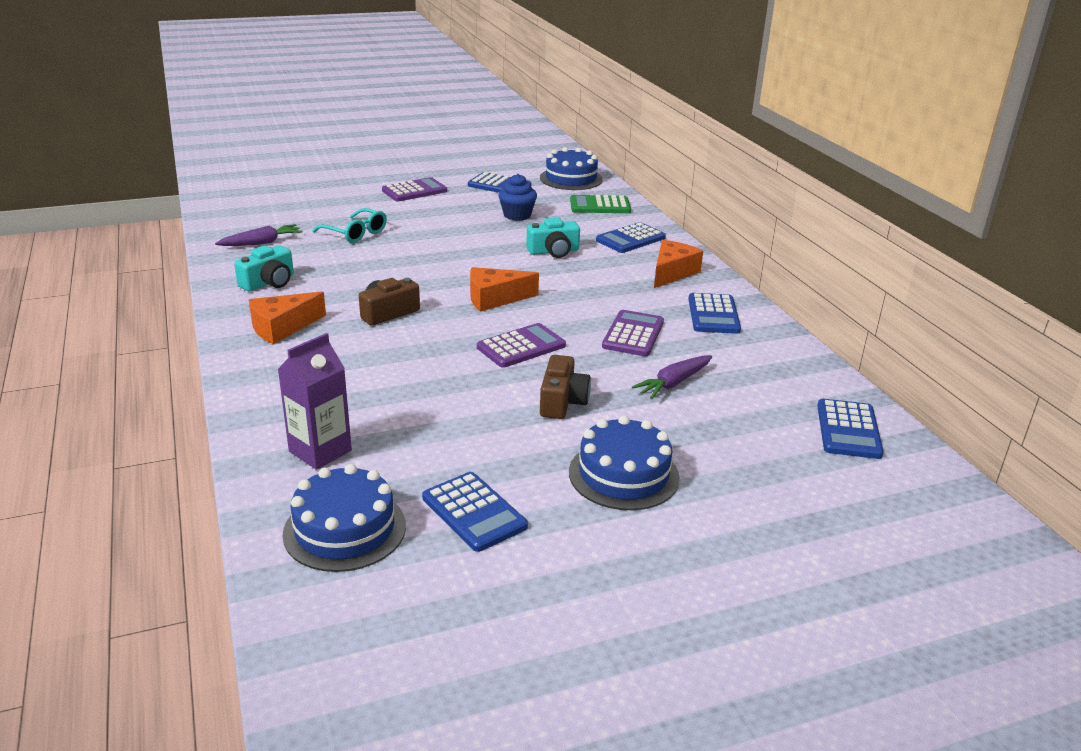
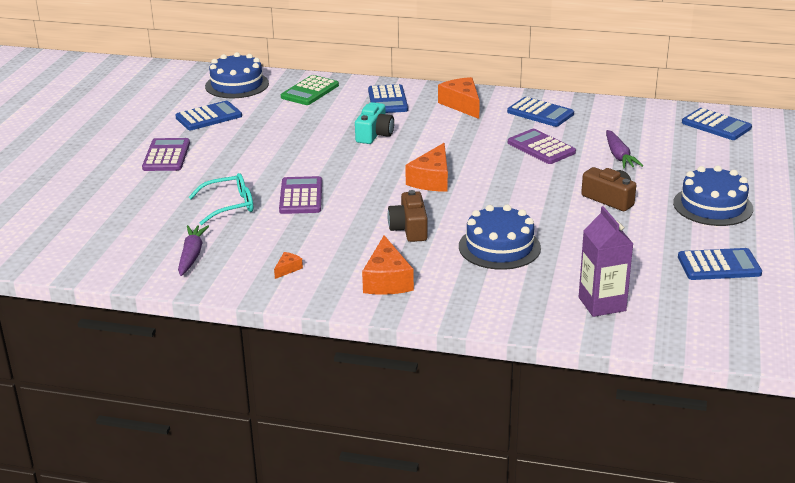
camera: 55 degrees left, 0 degrees up
(269, 282) = (288, 269): turquoise camera -> orange cheese
(345, 529) = (707, 315): blue cake -> blue cake (499, 247)
(517, 215) = (284, 128): blue cupcake -> none
(521, 347) = (520, 191): purple calculator -> purple calculator (301, 196)

